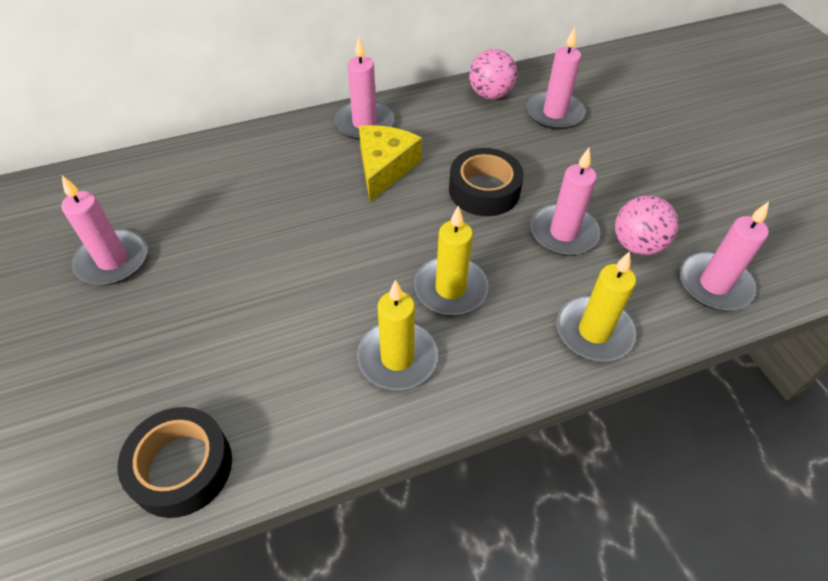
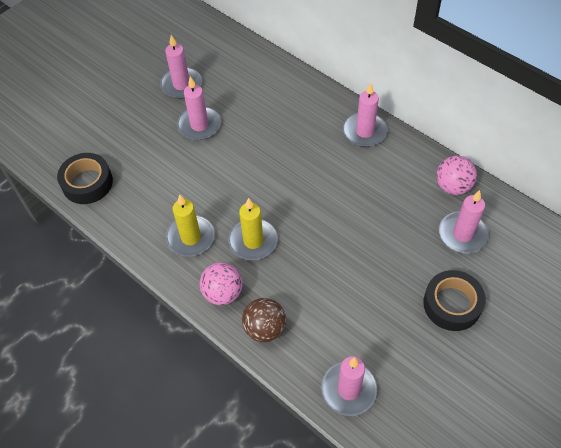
camera: 65 degrees right, 5 degrees up
(384, 168) = (331, 162): yellow cheese -> none
(484, 190) = (348, 224): black tape -> black tape (452, 304)
(563, 233) = (339, 283): pink candle -> pink candle (199, 125)
(594, 331) = (265, 328): yellow candle -> brown ball
(637, 244) = (356, 331): pink ball -> pink ball (223, 293)

